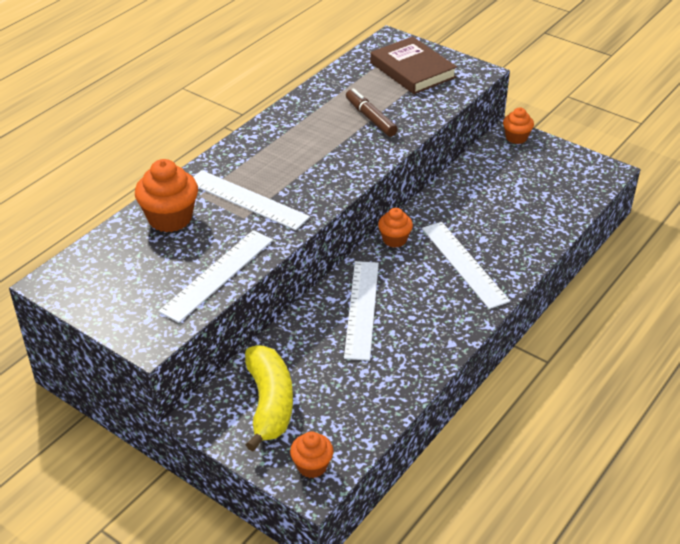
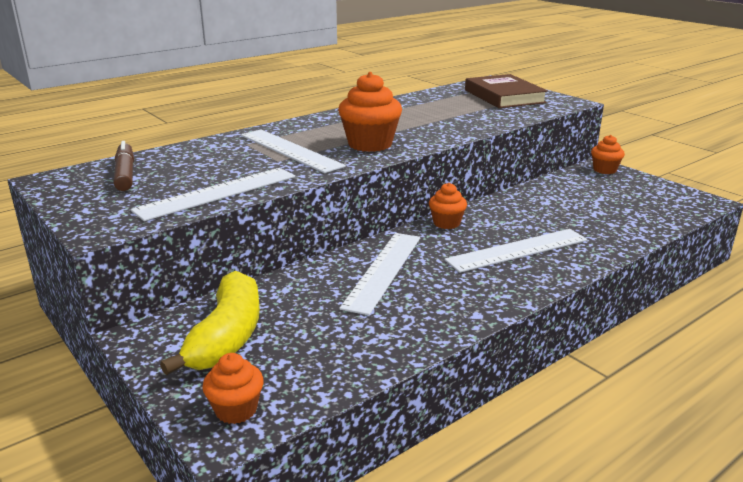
camera: 15 degrees right, 15 degrees down
(170, 218) = (204, 154): orange cupcake -> orange cupcake (370, 144)
(370, 118) = (447, 117): brown marker -> brown marker (125, 174)
(464, 264) = (517, 250): white ruler -> white ruler turned 75 degrees clockwise

